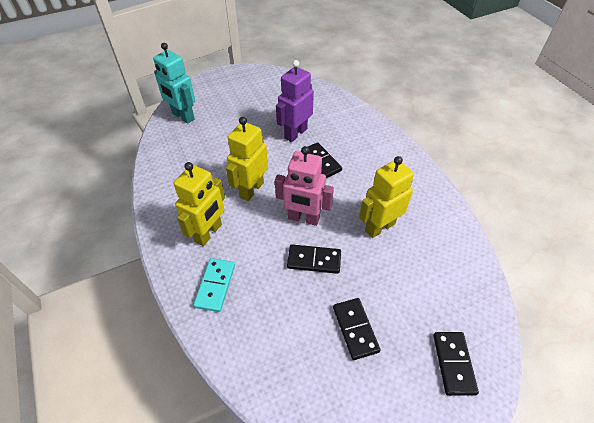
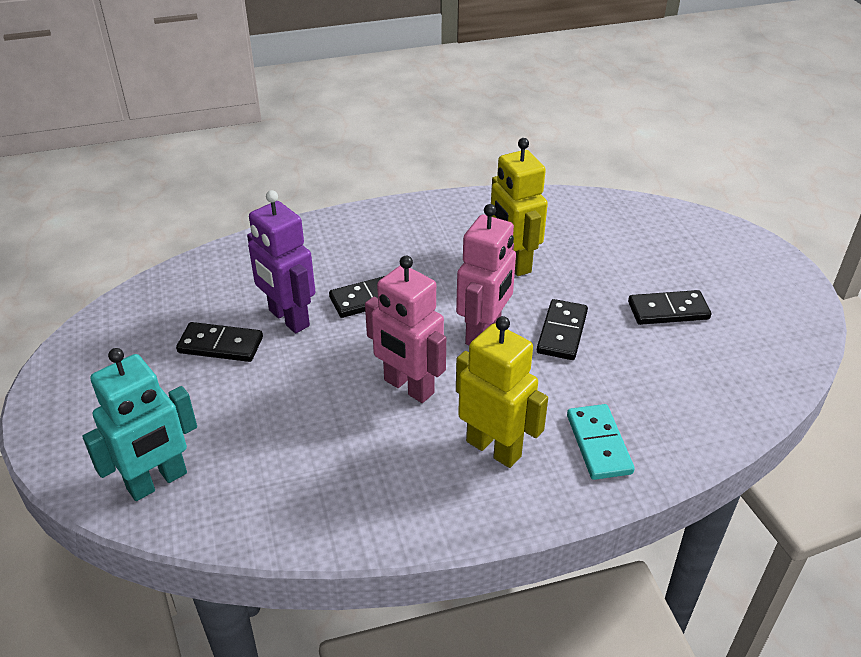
camera: 80 degrees left, 10 degrees down
(215, 285) = (598, 444): turquoise domino -> turquoise domino turned 60 degrees clockwise
(251, 190) = (408, 387): yellow robot -> pink robot
(453, 363) = (707, 246): black domino -> black domino (220, 345)

